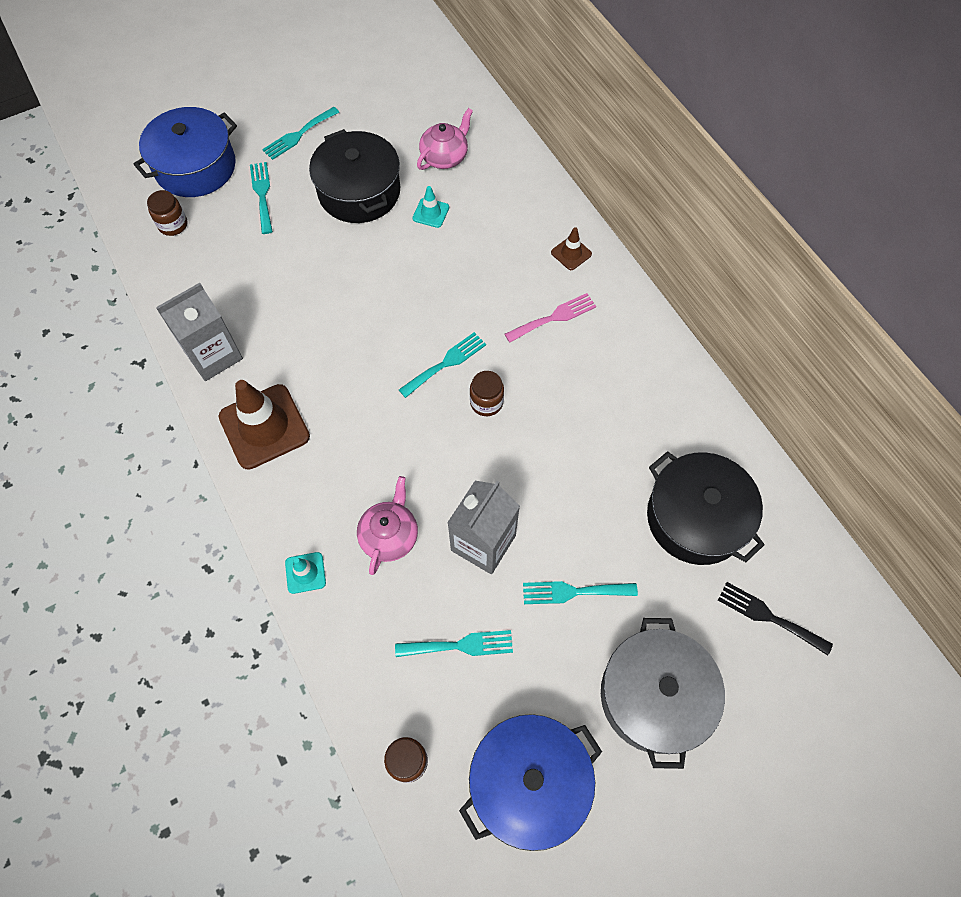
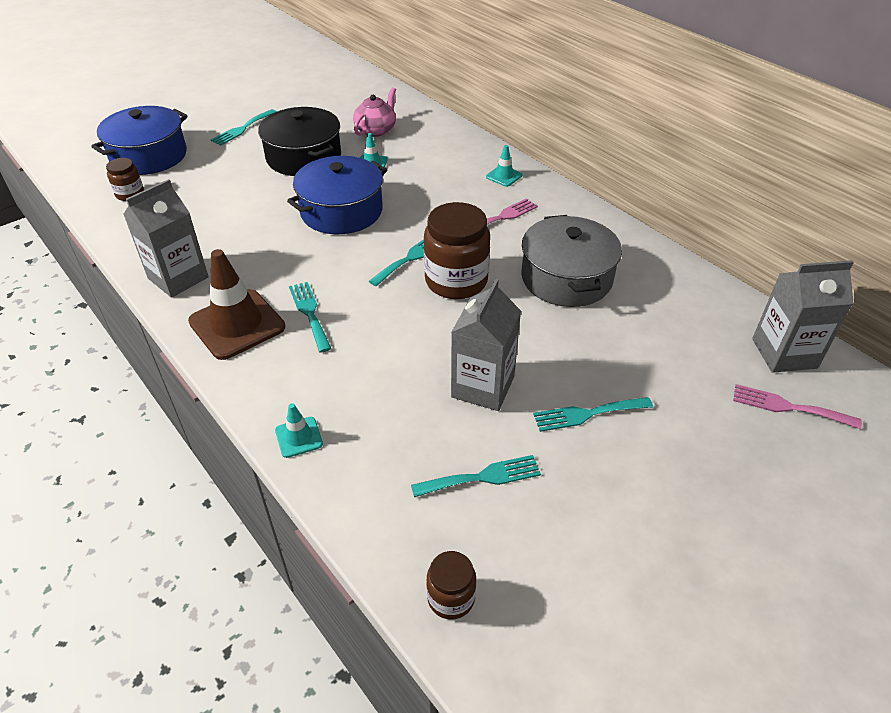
camera: 10 degrees left, 20 degrees down
(262, 194) = (214, 167): turquoise fork -> turquoise fork (309, 313)
(390, 535) = (384, 394): pink teapot -> none
(486, 402) = (456, 281): brown jar -> brown jar, size x1.94
(529, 782) = (596, 596): blue pot -> blue pot (341, 211)
(571, 253) = (504, 176): brown traffic cone -> turquoise traffic cone
(654, 696) = (703, 491): grey pot -> grey pot (566, 278)
(696, 518) = (685, 340): black pot -> none
(769, 617) = (788, 407): black fork -> pink fork
(789, 551) = (784, 353): none -> grey carton

